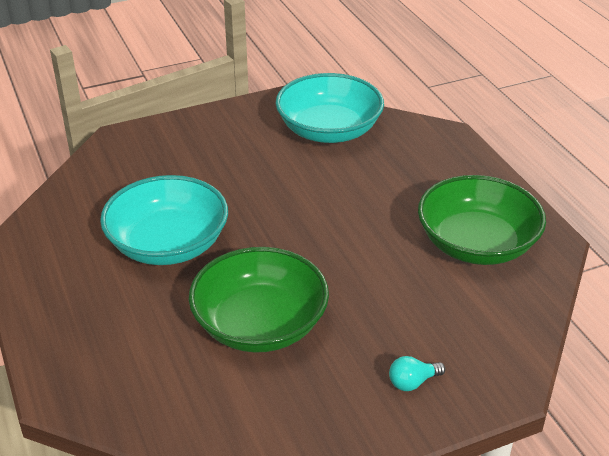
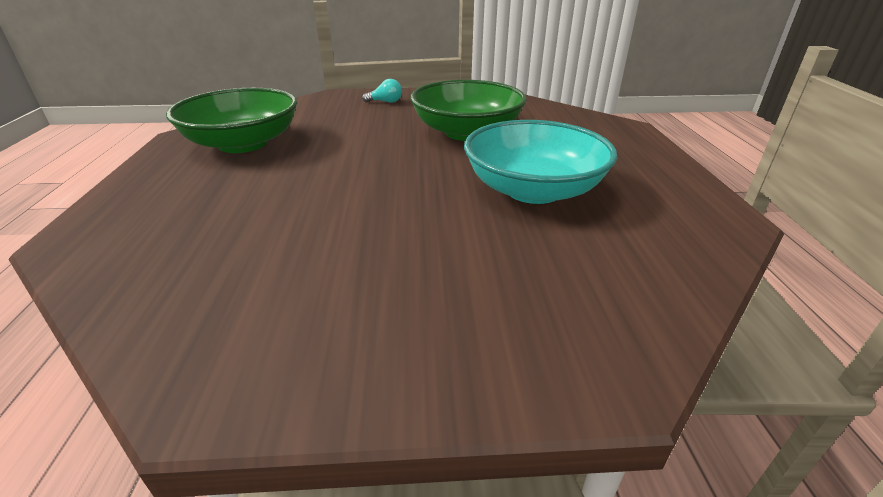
camera: 160 degrees left, 5 degrees down
(329, 130) = (213, 289): turquoise bowl -> none

